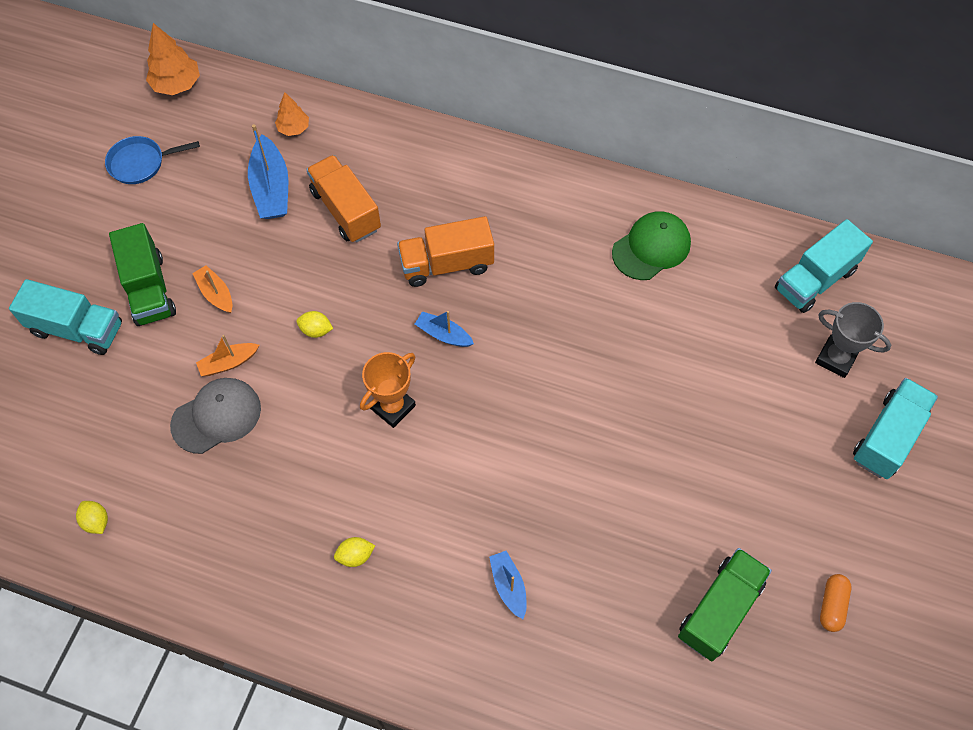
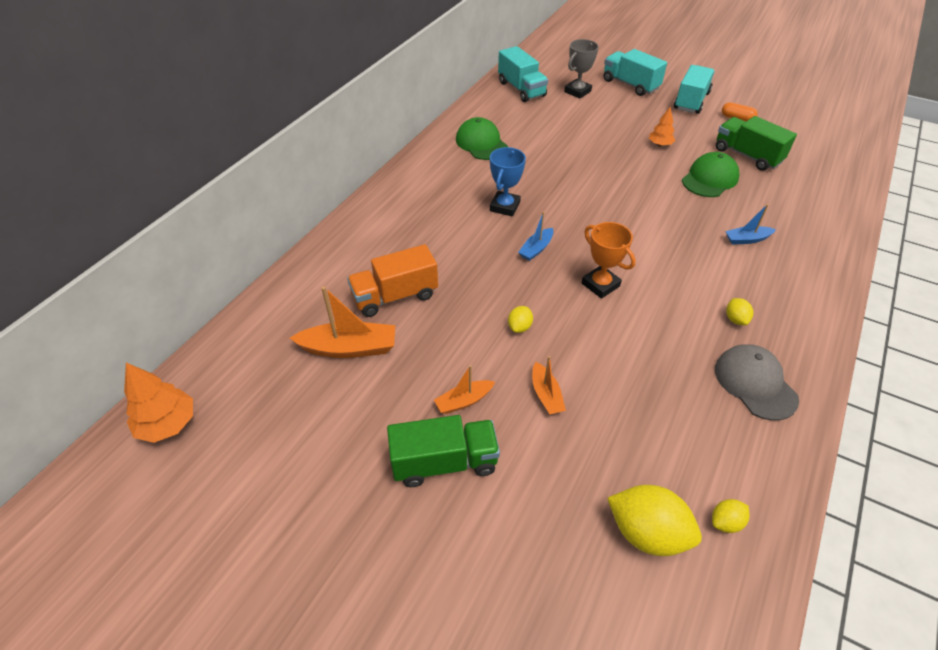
camera: 80 degrees left, 15 degrees down
(77, 329) = (483, 541): turquoise truck -> turquoise truck (691, 101)
(85, 454) = (647, 533): none -> yellow lemon
(140, 163) = (266, 466): blue pan -> none
(216, 416) = (604, 408): grey cap -> grey cap (755, 383)
(271, 188) = (349, 348): blue boat -> orange boat
(294, 128) = (283, 325): orange tree -> orange tree (660, 144)
(446, 264) = (470, 240): orange truck -> none
(517, 292) = (504, 206): none -> blue trophy
(641, 547) = (710, 179): none -> green cap

